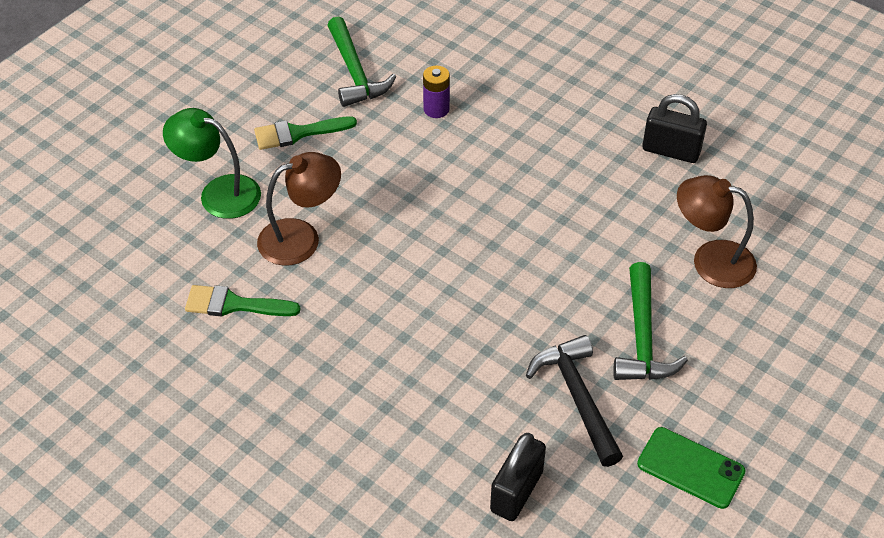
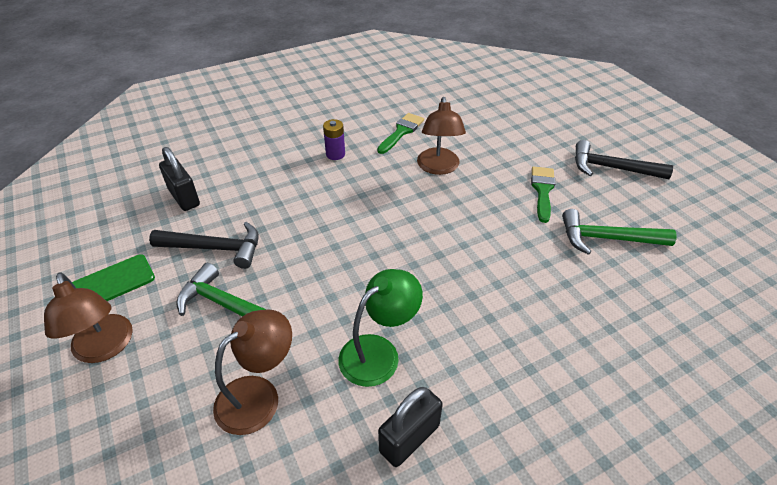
camera: 115 degrees right, 5 degrees down
(219, 192) = (498, 145): green lamp -> green lamp (379, 352)
(222, 84) = (611, 168): none -> black hammer
(436, 109) = (543, 274): purple battery -> purple battery (335, 154)
(761, 411) = (105, 348): none -> brown lamp

